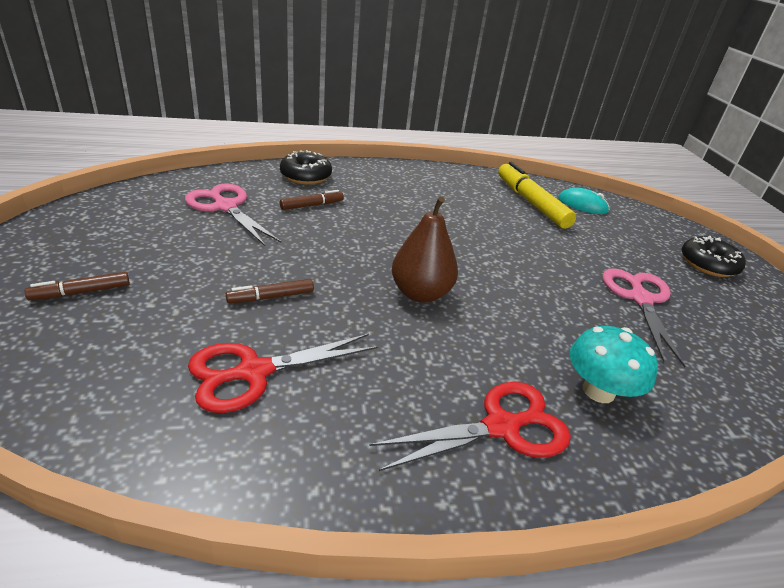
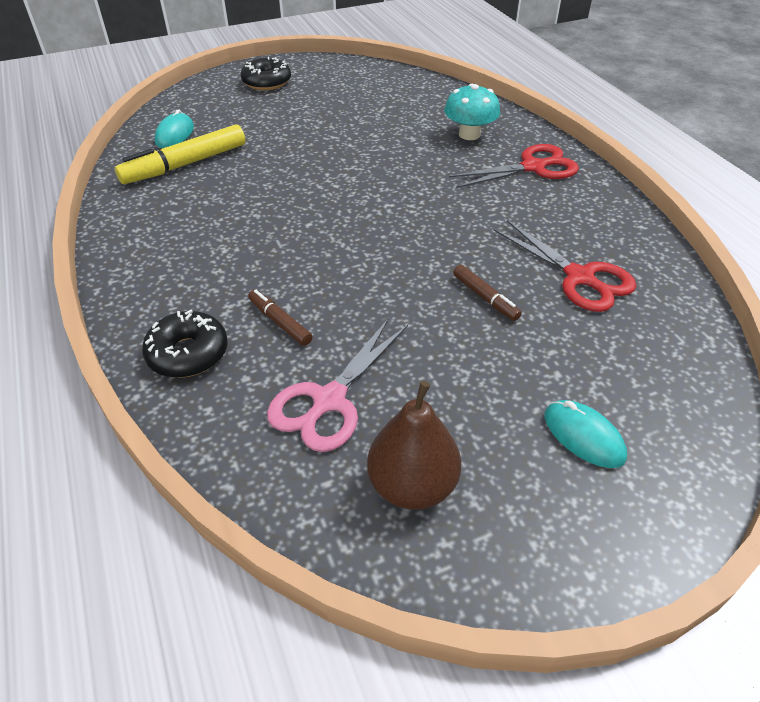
camera: 100 degrees left, 10 degrees up
(81, 292) = (583, 436): brown marker -> turquoise mouse
(420, 293) = (414, 214): brown pear -> brown pear (412, 485)
(501, 427) = (533, 167): red scissors -> red scissors turned 105 degrees clockwise
(640, 299) = (344, 114): pink scissors -> none

